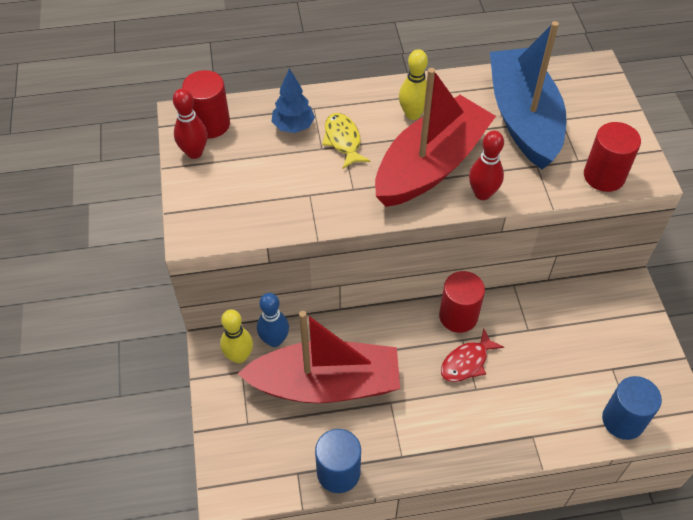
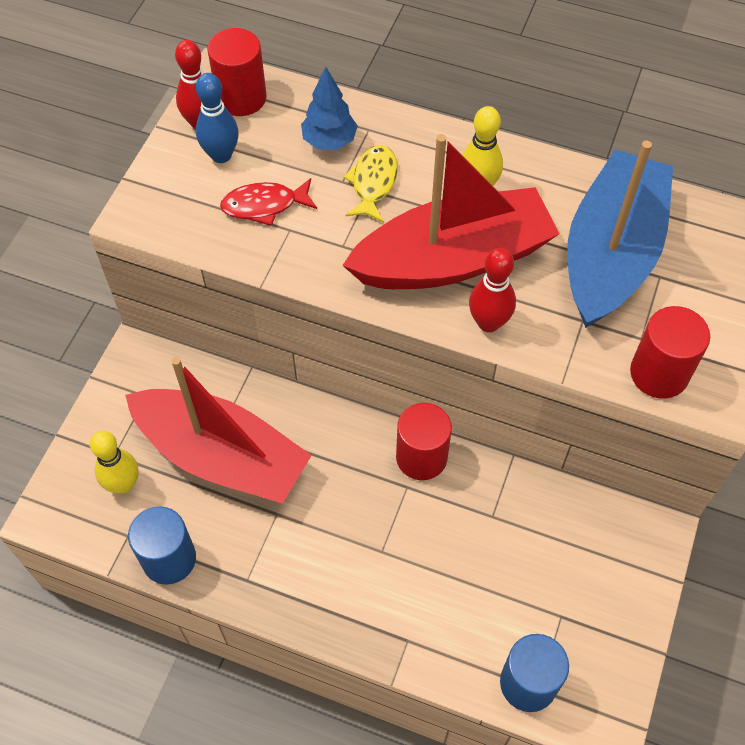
camera: 30 degrees right, 5 degrees up
(239, 356) = (154, 378): yellow bowling pin -> yellow bowling pin (123, 484)
(274, 340) = (202, 379): blue bowling pin -> blue bowling pin (221, 155)
(467, 362) = (393, 515): red fish -> red fish (264, 205)

